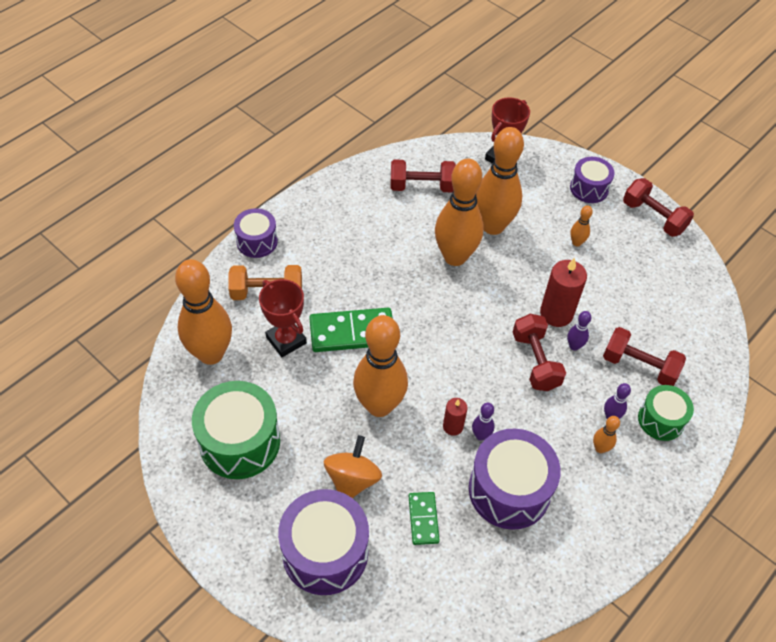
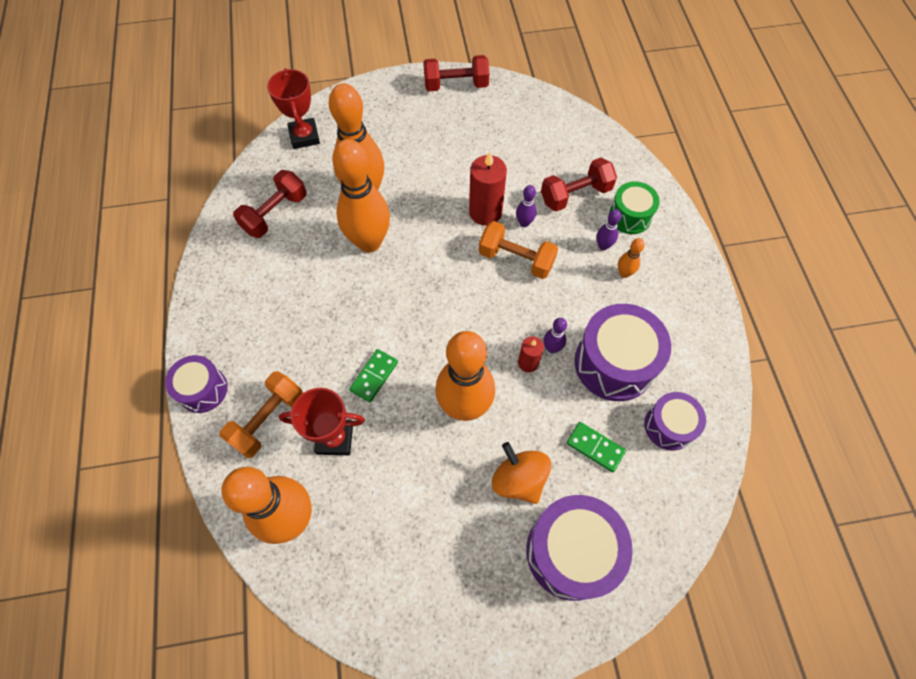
camera: 50 degrees left, 10 degrees up
(240, 442) = (408, 554): green drum -> none
(352, 332) = (374, 376): green domino -> green domino, size x0.56
(535, 361) = (516, 259): red dumbbell -> orange dumbbell
(576, 243) = (433, 150): orange bowling pin -> none
(589, 188) = (391, 103): purple drum -> purple drum (669, 426)

